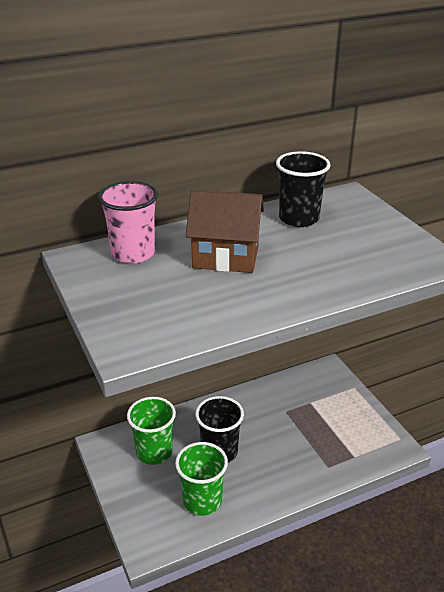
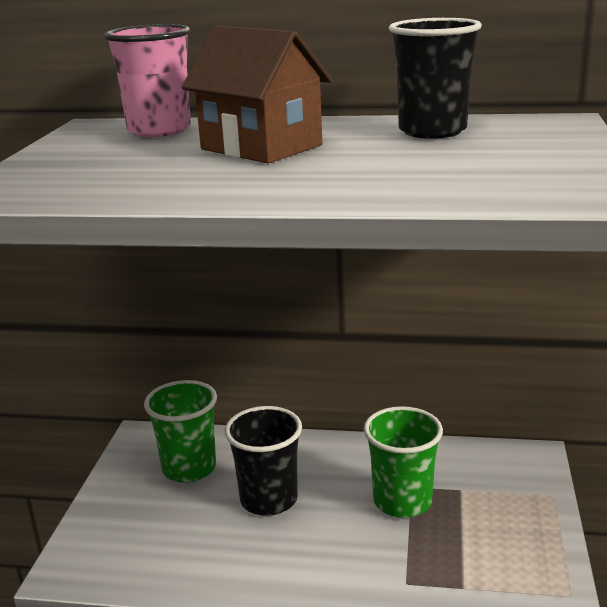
camera: 35 degrees right, 10 degrees down
(202, 501) = (187, 547): green cup -> green cup (402, 501)

